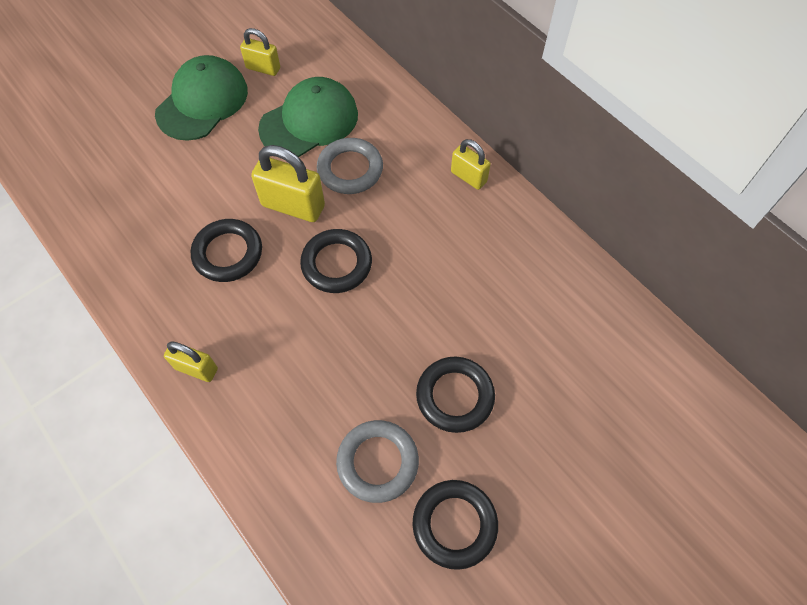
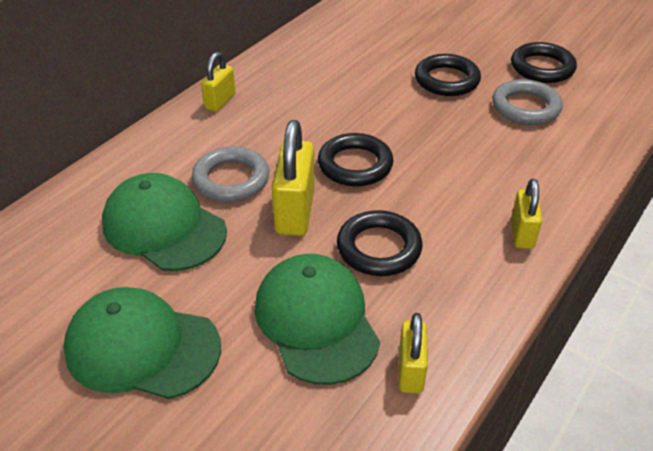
camera: 105 degrees left, 20 degrees down
(178, 196) = (316, 321): none -> green cap
(263, 68) = (69, 296): yellow padlock -> yellow padlock (410, 371)

